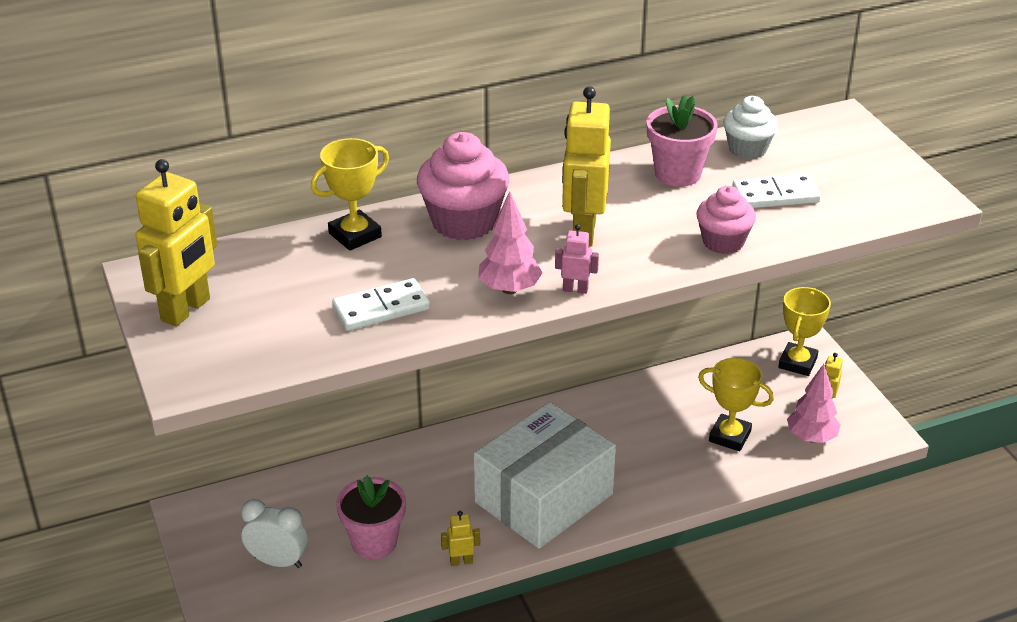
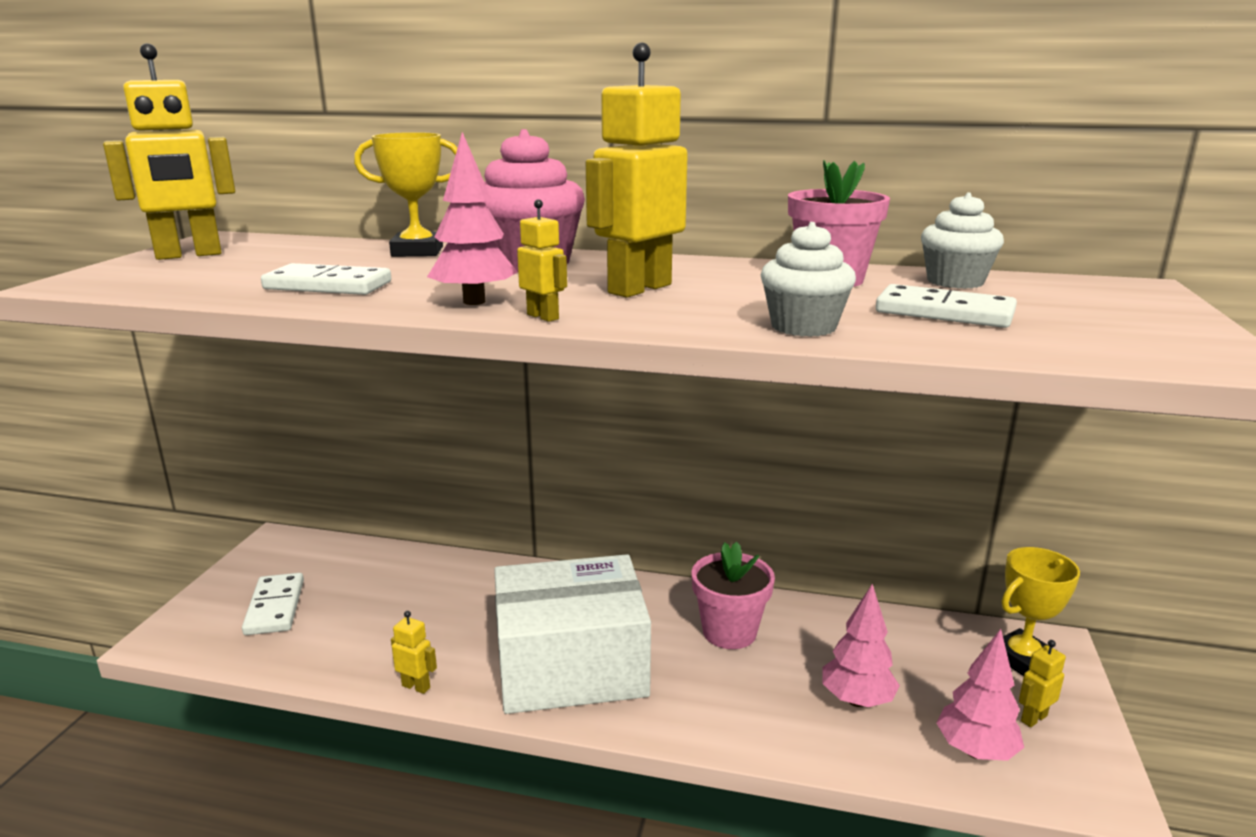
camera: 35 degrees right, 15 degrees down
(278, 562) = (275, 607): white clock -> white domino
(374, 542) = (368, 629): pink flower pot -> pink flower pot (729, 632)
(575, 289) = (543, 317): pink robot -> yellow robot
(723, 242) = (803, 327): pink cupcake -> white cupcake
(729, 436) = (857, 700): yellow trophy -> pink tree

